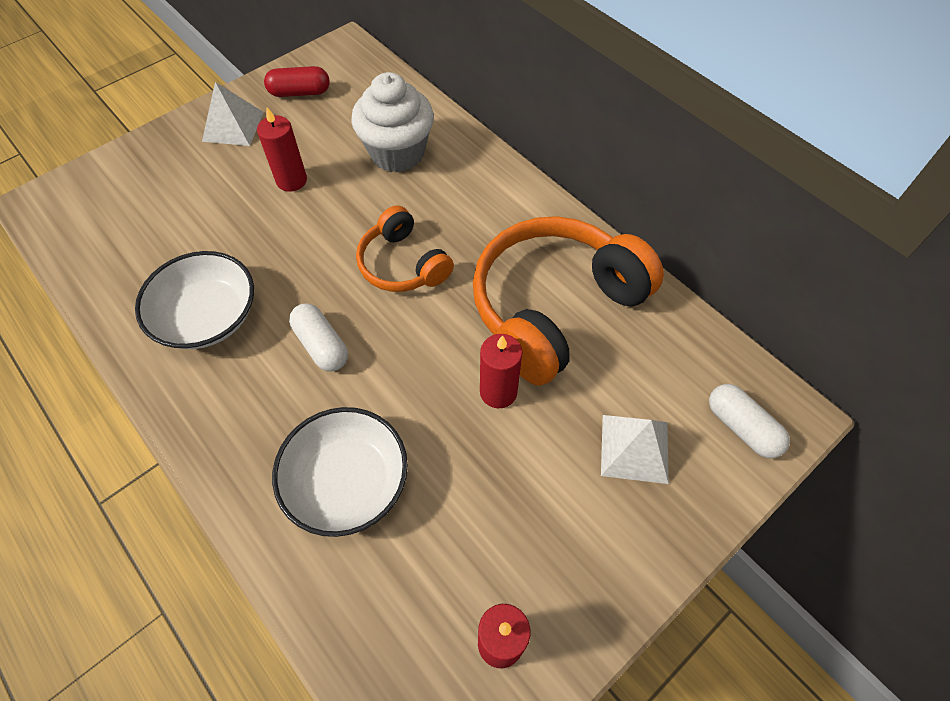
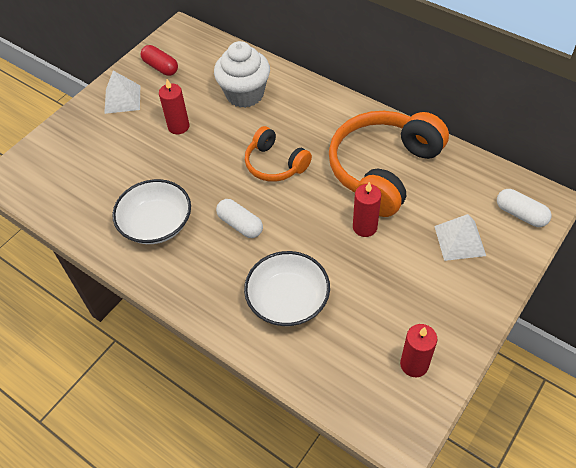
camera: 10 degrees left, 5 degrees down
(300, 92) = (161, 67): red capsule -> red capsule turned 60 degrees clockwise

